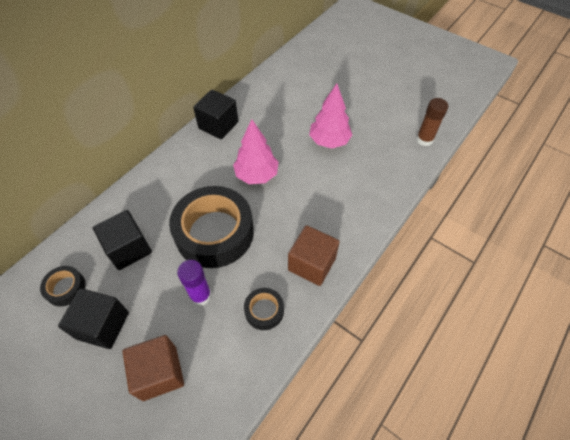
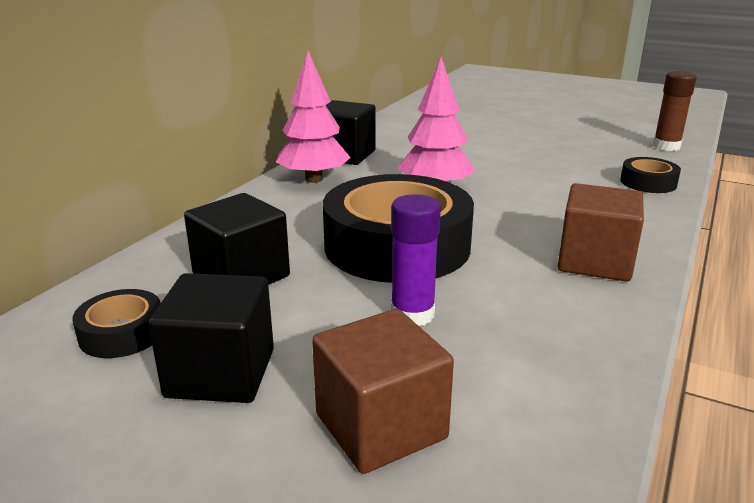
camera: 10 degrees left, 30 degrees down
(264, 311) = (549, 319): black tape -> black tape (648, 182)
(329, 141) = (528, 156): pink tree -> pink tree (313, 179)

